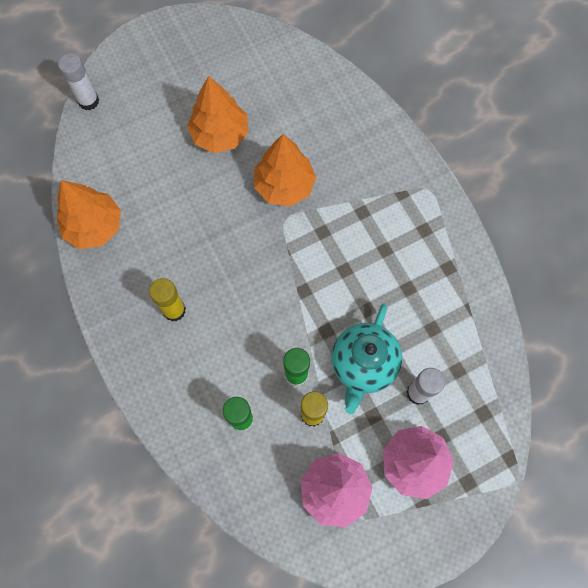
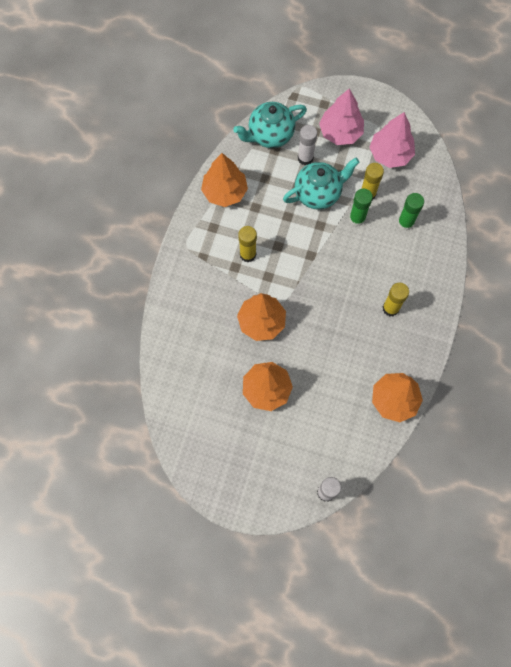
camera: 135 degrees left, 0 degrees up
(363, 235) = (248, 254): none -> yellow glue stick
(454, 275) = (224, 192): none -> orange tree
(481, 383) = (270, 135): none -> turquoise teapot

